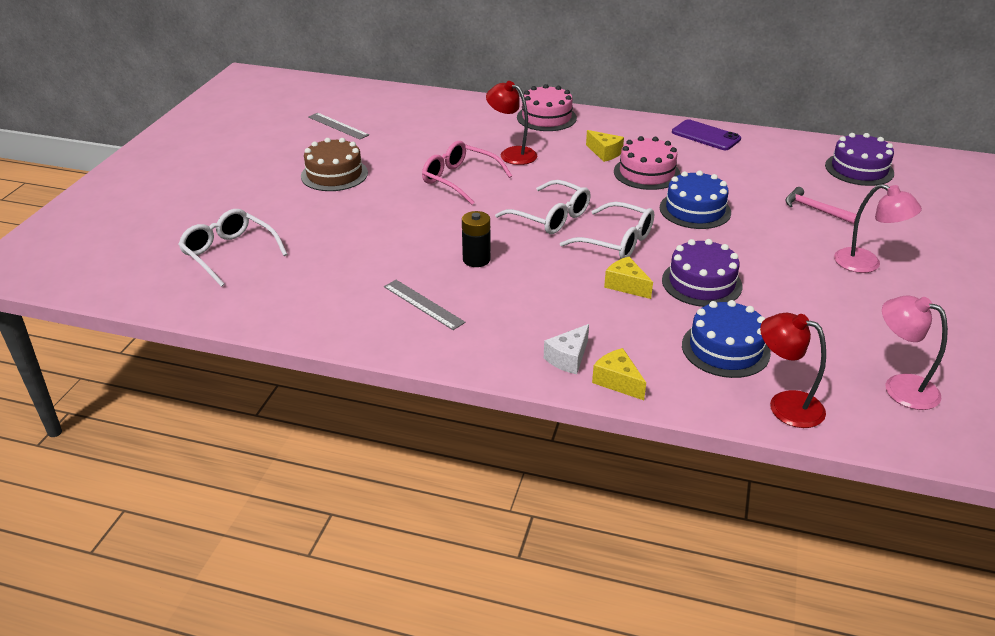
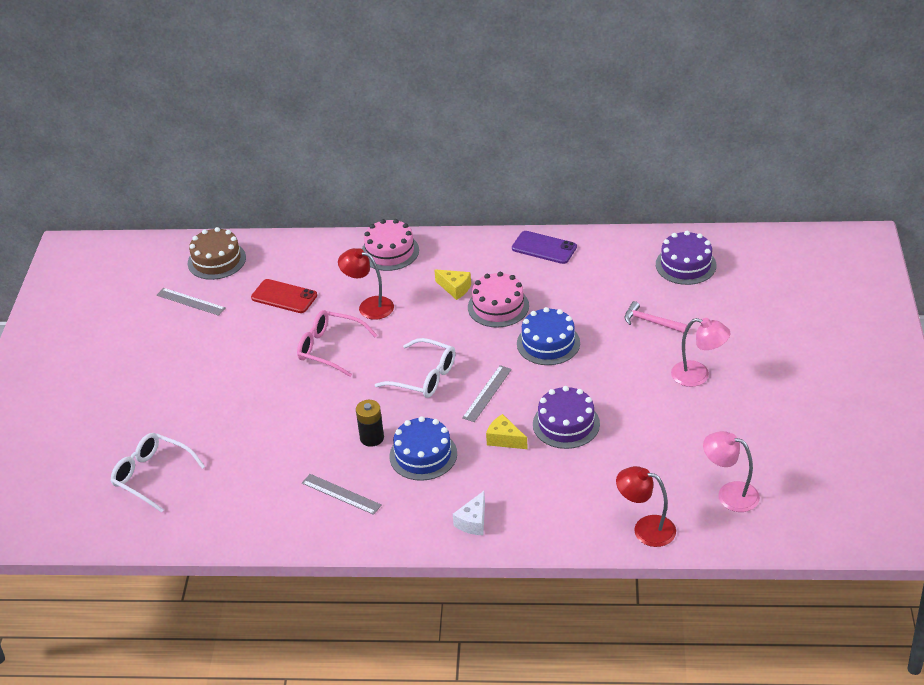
camera: 10 degrees left, 5 degrees up
(334, 174) = (211, 365): brown cake -> brown cake (216, 260)
(429, 135) = (284, 296): none -> red phone
(616, 241) = (487, 393): white glasses -> grey ruler
(617, 381) = (516, 535): yellow cheese -> none
(725, 349) = (594, 486): blue cake -> blue cake (423, 455)

